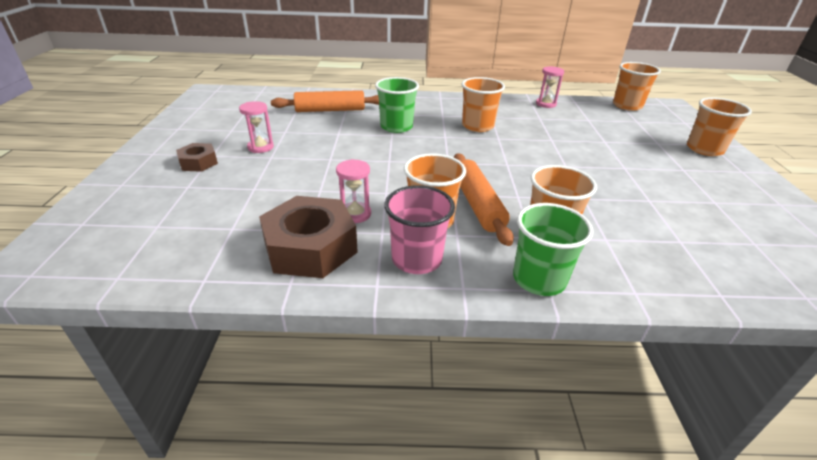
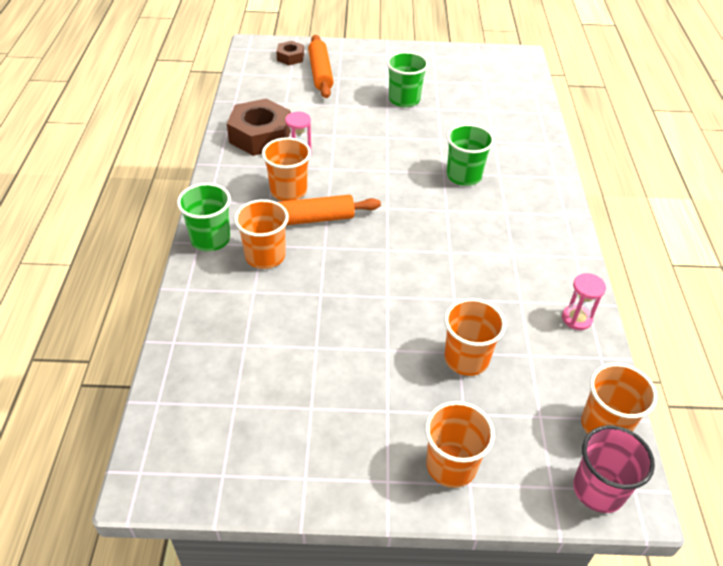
camera: 90 degrees right, 10 degrees up
(198, 162) = (374, 76): brown nut -> brown nut (290, 57)
(260, 147) = (404, 99): pink hourglass -> green cup
(330, 110) = (496, 131): orange rolling pin -> orange rolling pin (320, 73)
(416, 259) = (241, 182): pink cup -> pink cup (598, 490)
(477, 126) = (480, 238): orange cup -> orange cup (466, 359)

